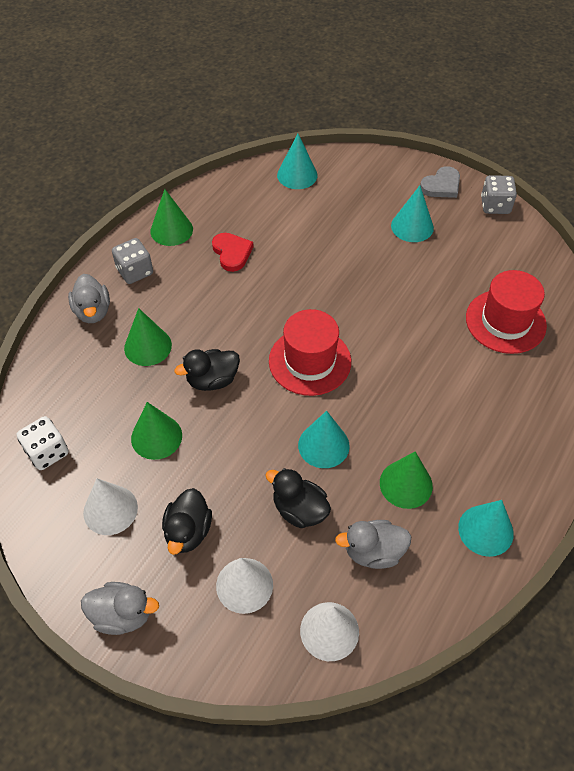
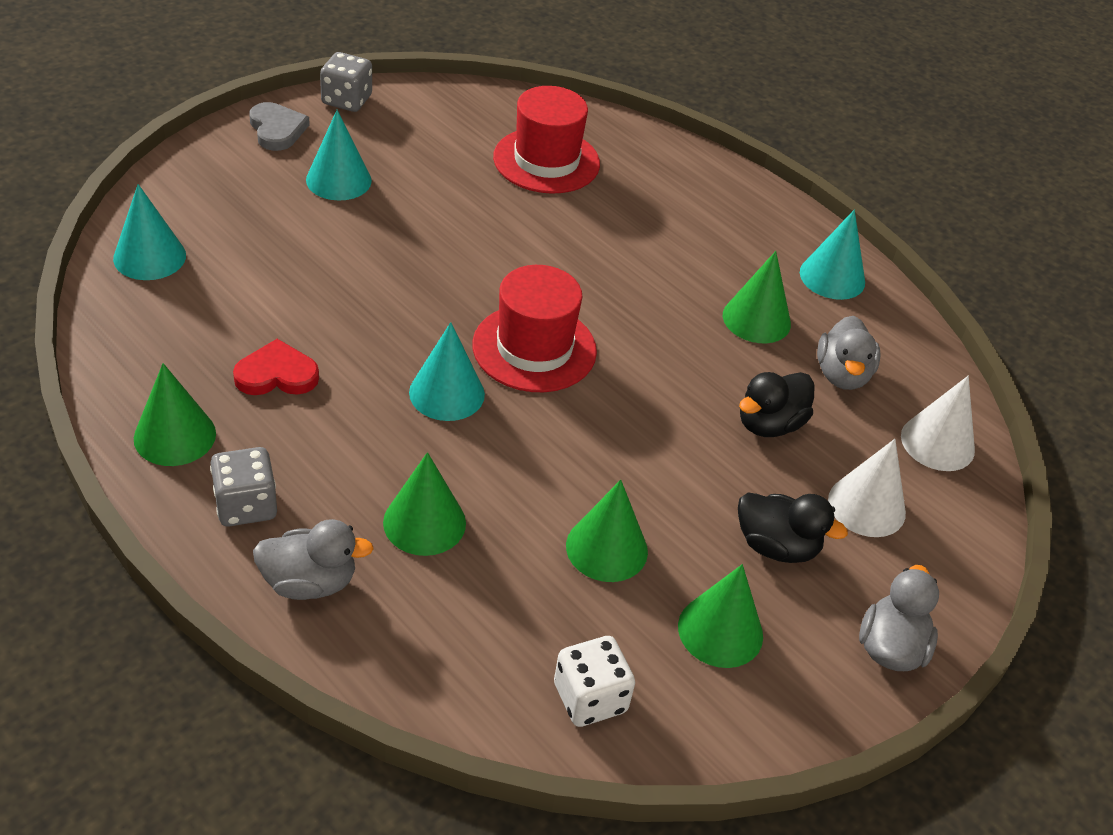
camera: 80 degrees left, 10 degrees down
(110, 510) = (720, 631): white cone -> green cone
(212, 380) = (525, 459): black duck -> none
(323, 445) = (678, 374): turquoise cone -> turquoise cone (447, 393)

